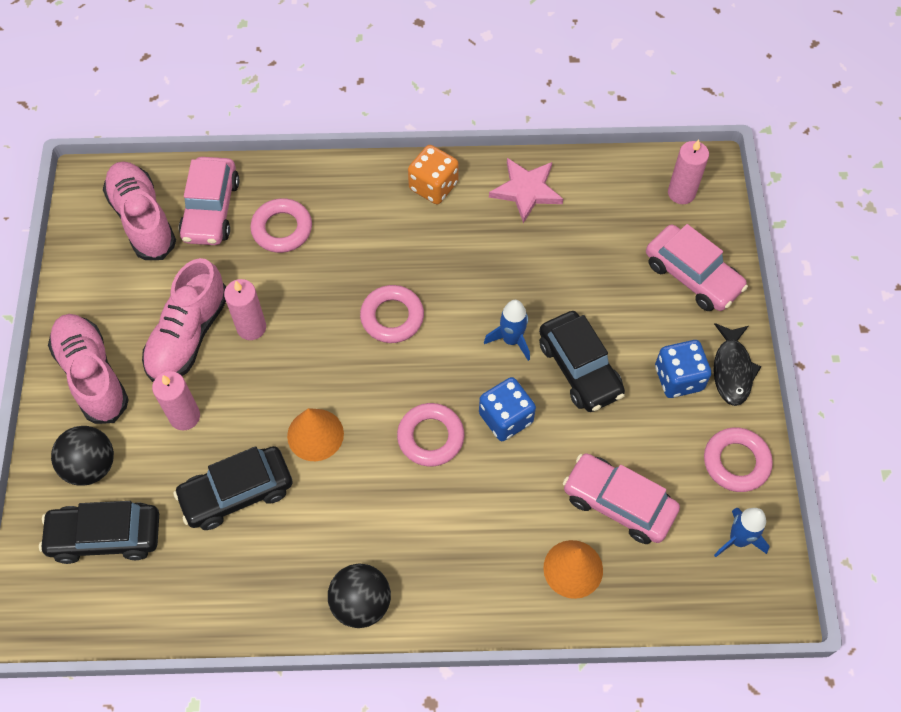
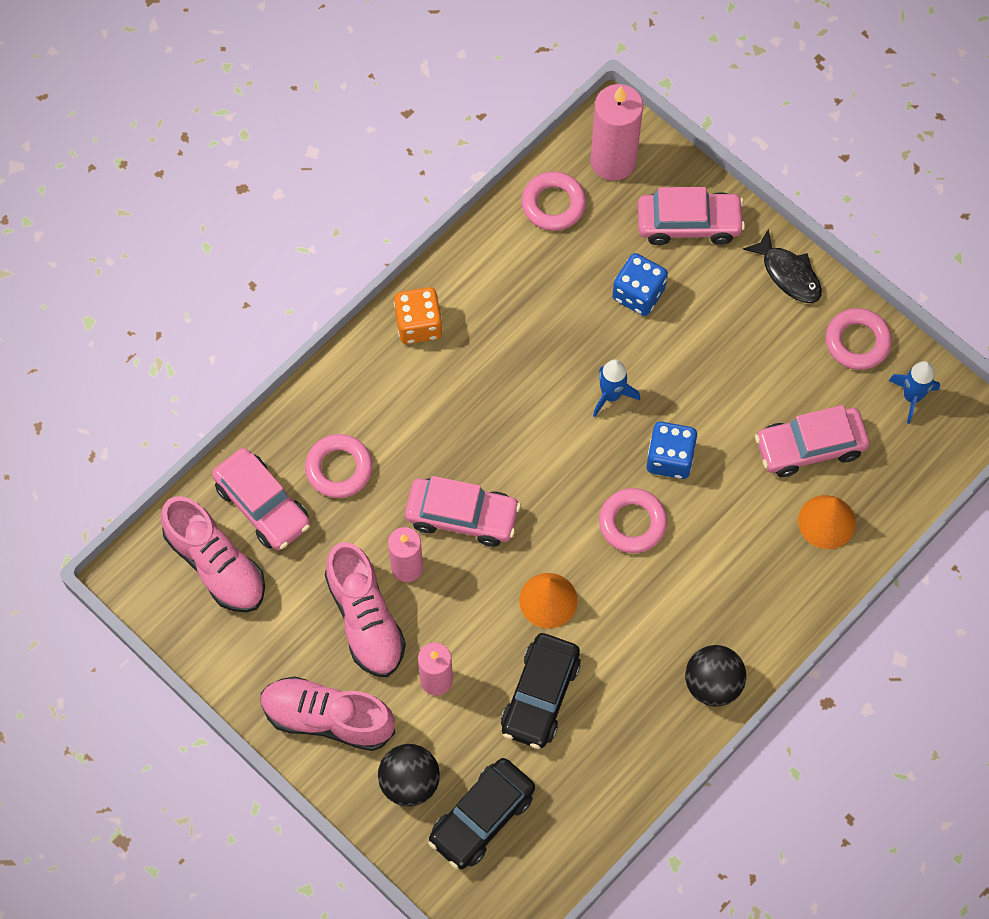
camera: 45 degrees left, 5 degrees up
(143, 219) = (216, 564): pink shoe -> pink shoe turned 150 degrees counterclockwise
(323, 328) = (462, 516): none -> pink car
(392, 317) = (504, 459): pink ring -> pink ring (553, 204)
(526, 190) = (494, 263): pink star -> none
(580, 368) = (682, 371): black car -> none
(678, 378) = (758, 315): blue dice -> blue dice (638, 294)
(681, 193) = (613, 161): pink candle -> pink candle, size x1.55

